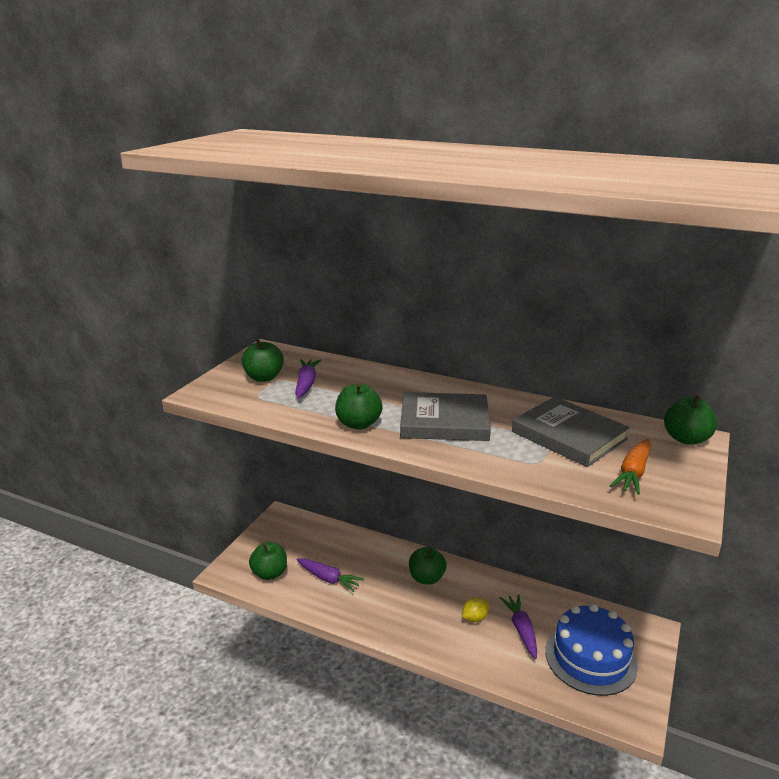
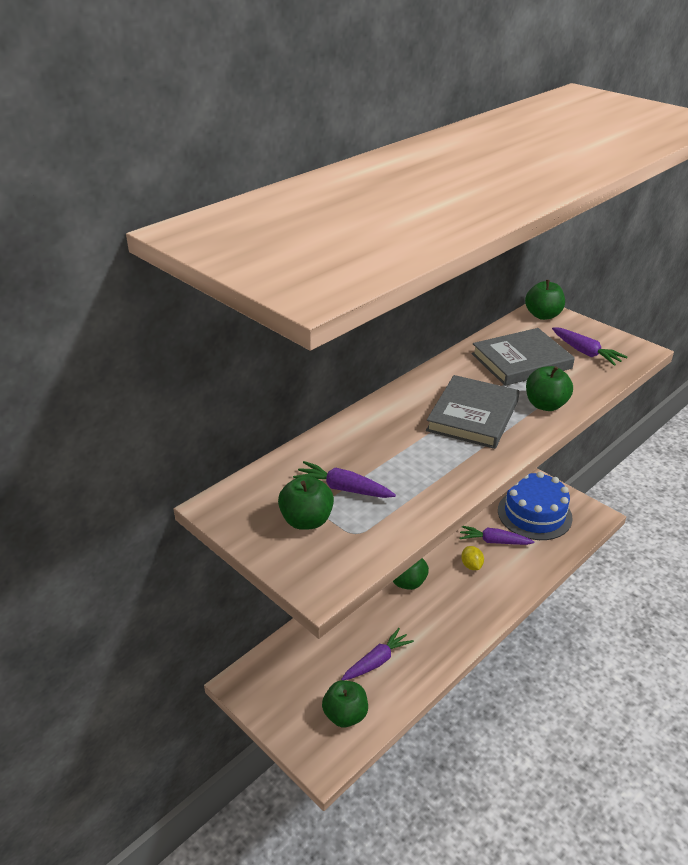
camera: 70 degrees left, 10 degrees up
(358, 424) = (457, 469): green apple -> green apple (545, 405)
(633, 473) = (586, 352): orange carrot -> purple carrot

